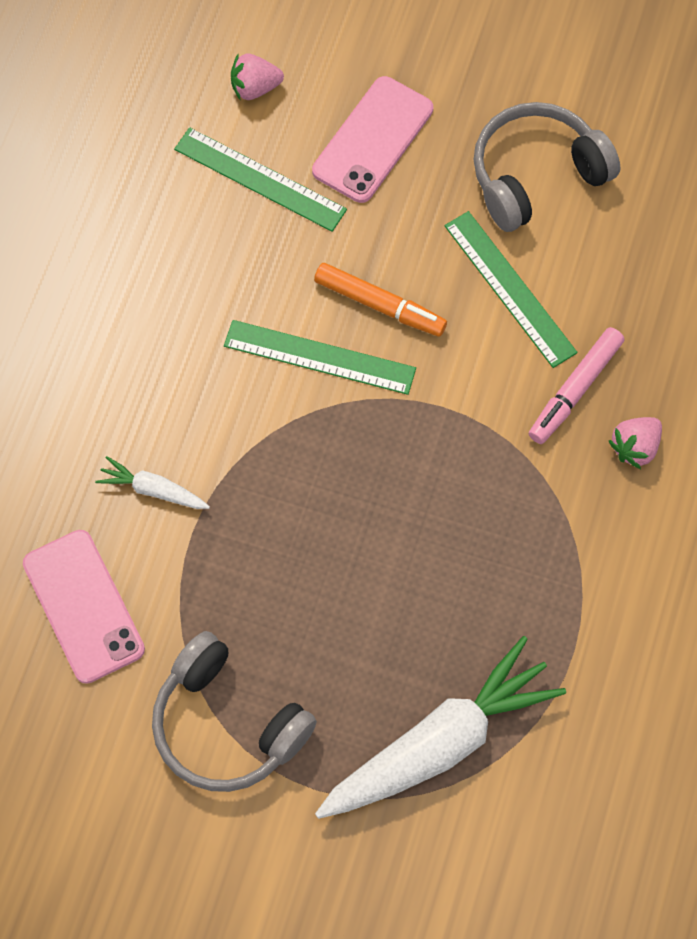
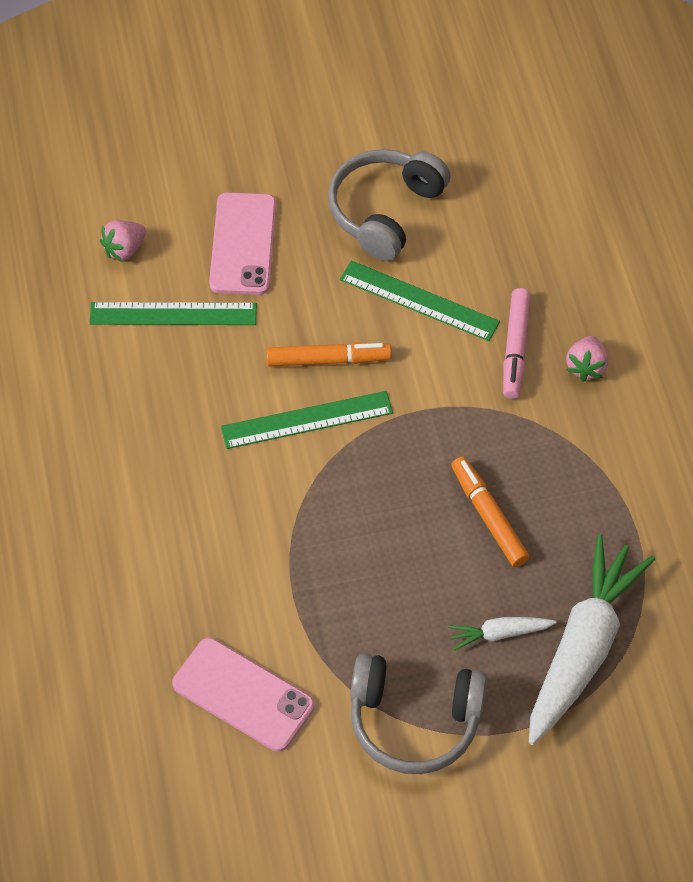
camera: 30 degrees left, 10 degrees down
(153, 490) = (241, 581): white carrot -> white carrot (499, 634)
(434, 553) = (488, 516): none -> orange marker

